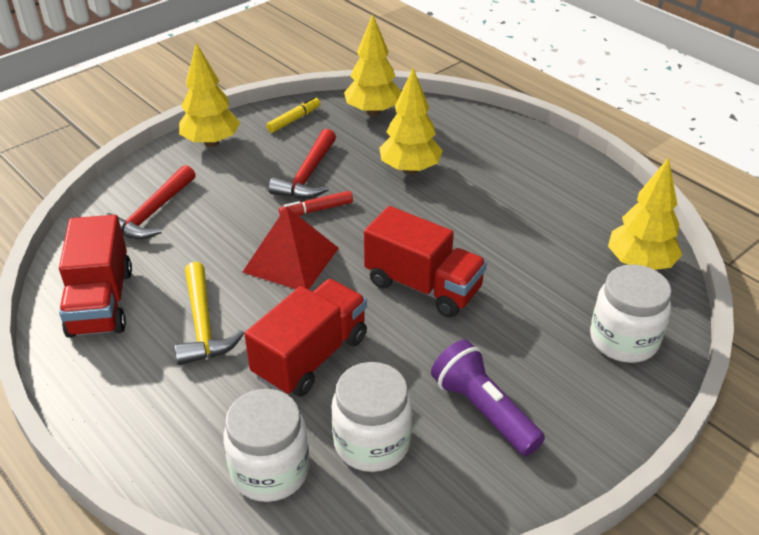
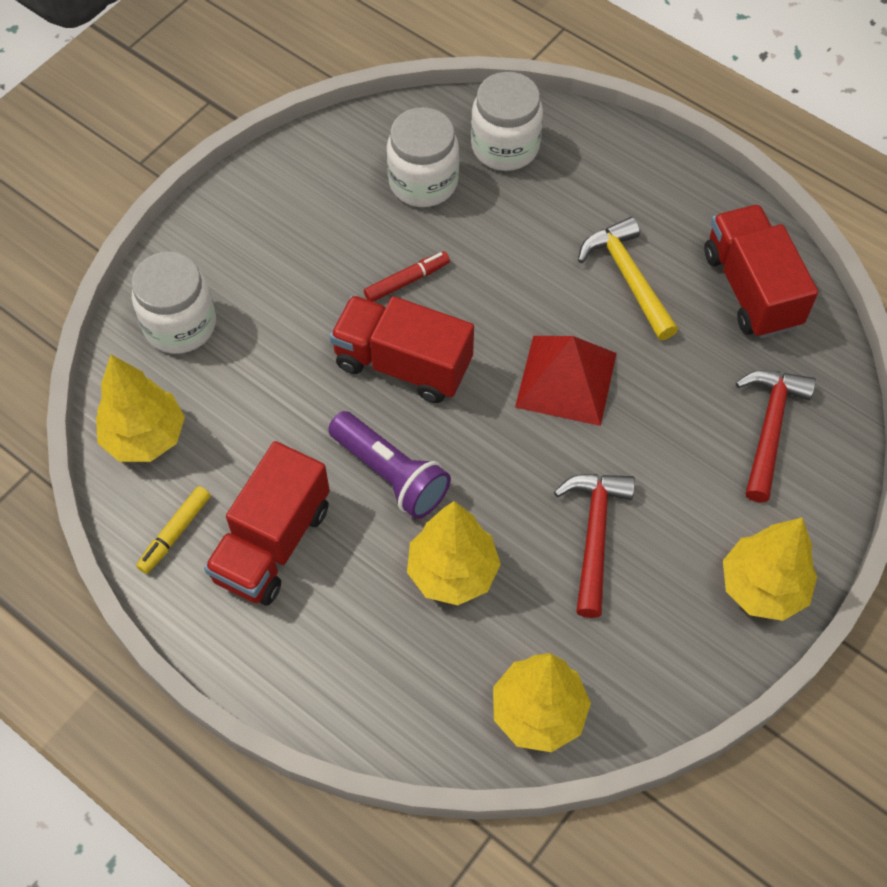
camera: 170 degrees right, 20 degrees up
(294, 119) = (659, 668): yellow marker -> yellow marker (175, 533)
(311, 356) = (503, 258): red truck -> red truck (272, 543)
(316, 210) = (561, 468): red marker -> red marker (407, 281)
(483, 410) = (324, 226): purple flashlight -> purple flashlight (390, 474)

